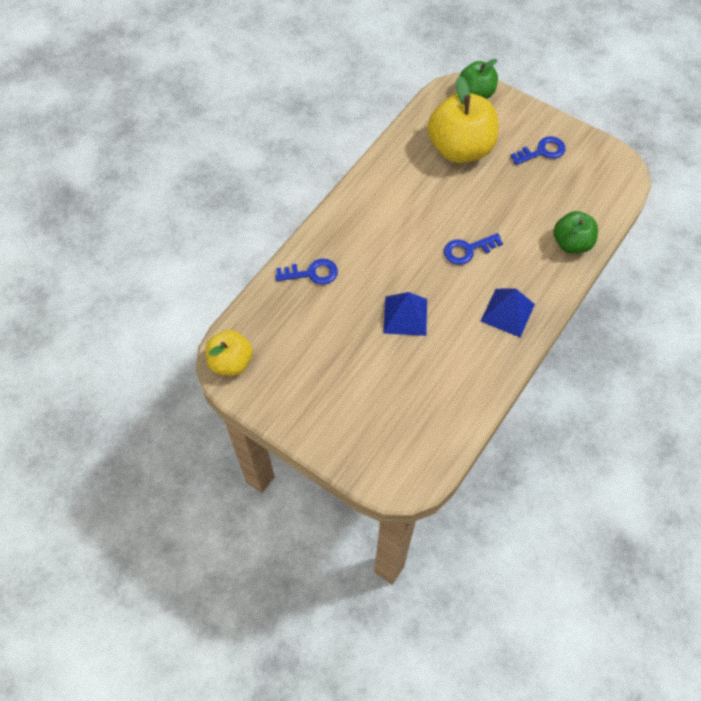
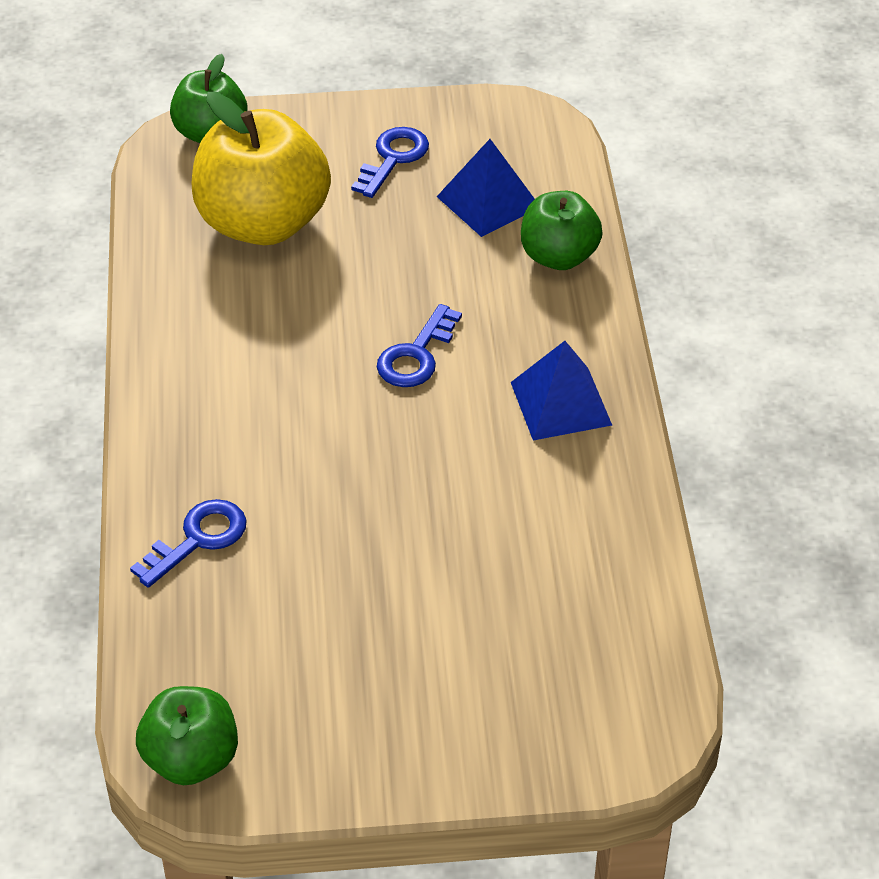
camera: 40 degrees left, 15 degrees down
(231, 362) = (191, 759): yellow apple -> green apple
(405, 315) = (412, 504): blue pyramid -> blue pyramid (488, 201)

